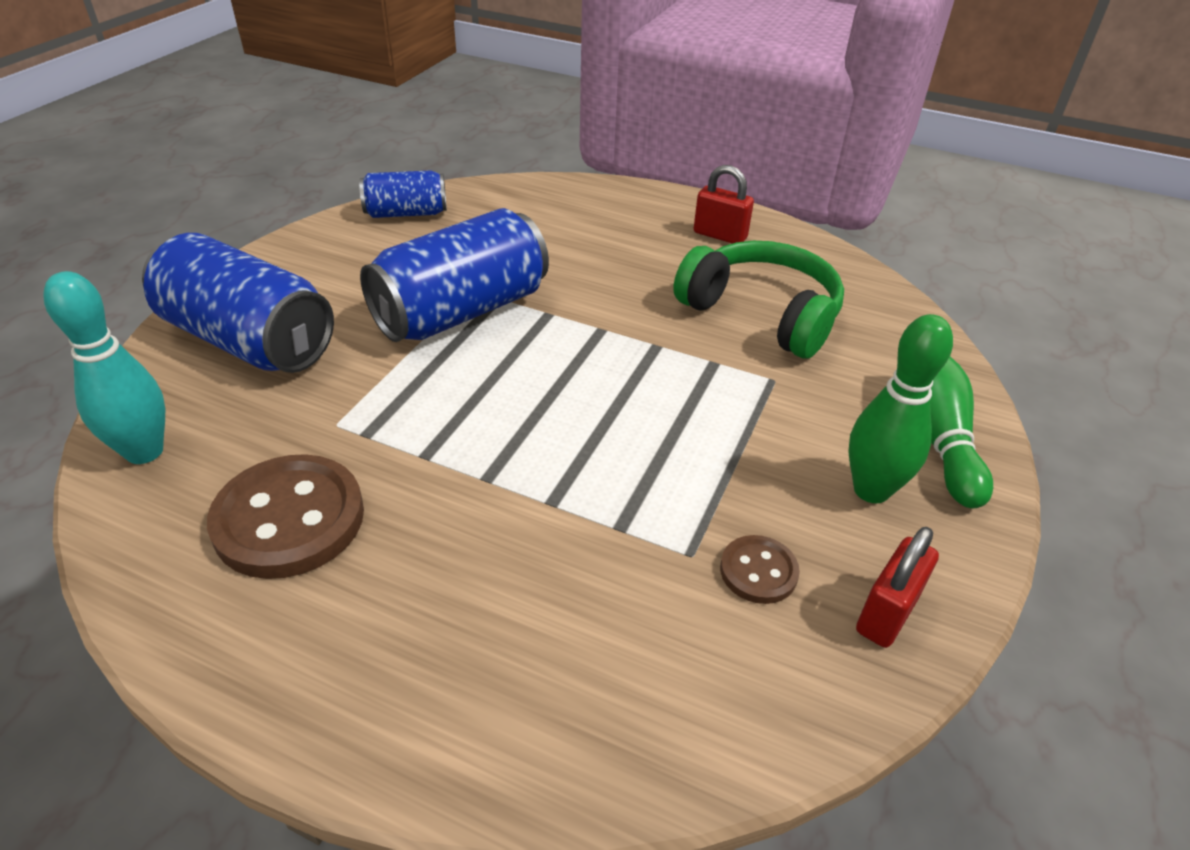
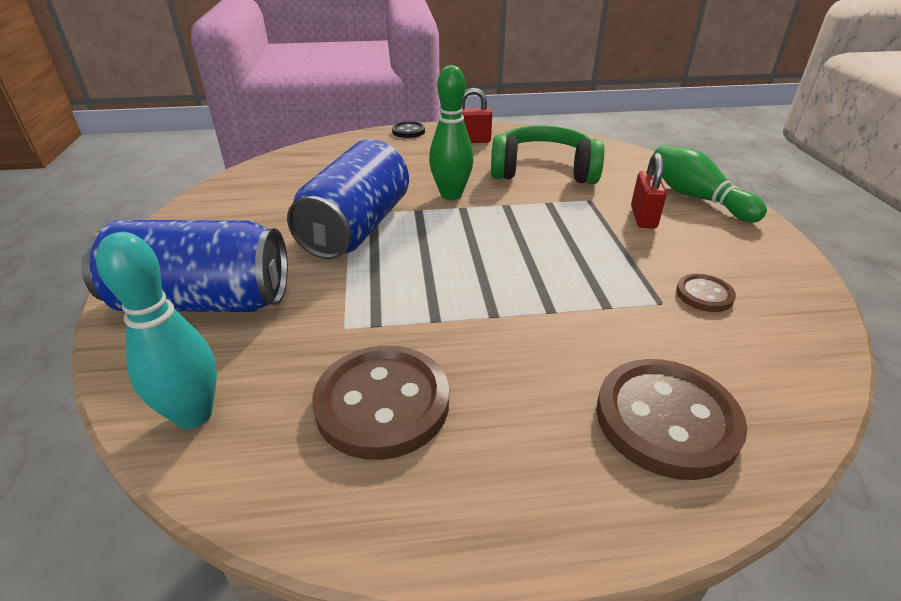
camera: 30 degrees left, 5 degrees down
(406, 213) = (244, 185): blue can -> none
(524, 684) = (666, 420): none -> brown button
(655, 195) = (408, 131): none -> black button
(871, 490) = (703, 233): green bowling pin -> green bowling pin (451, 195)
(886, 613) = (784, 286): red padlock -> red padlock (643, 217)

